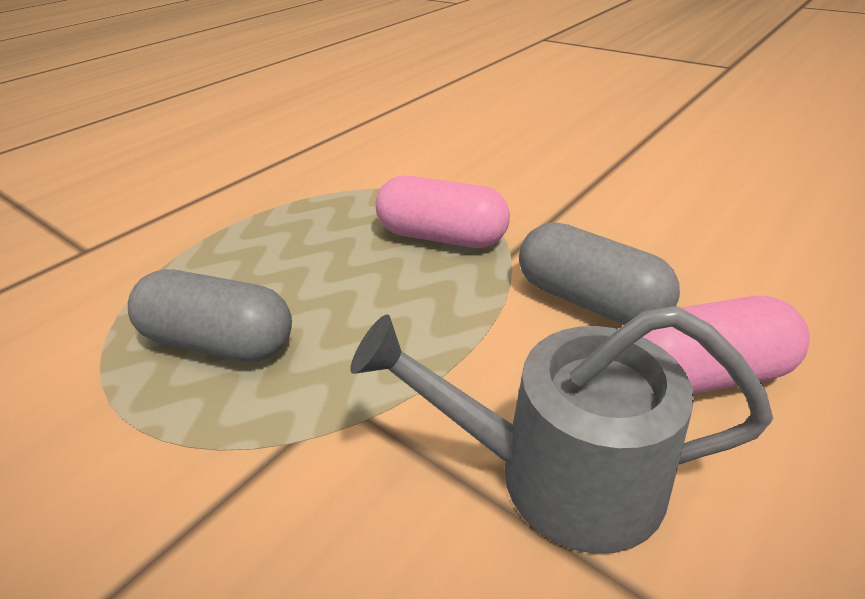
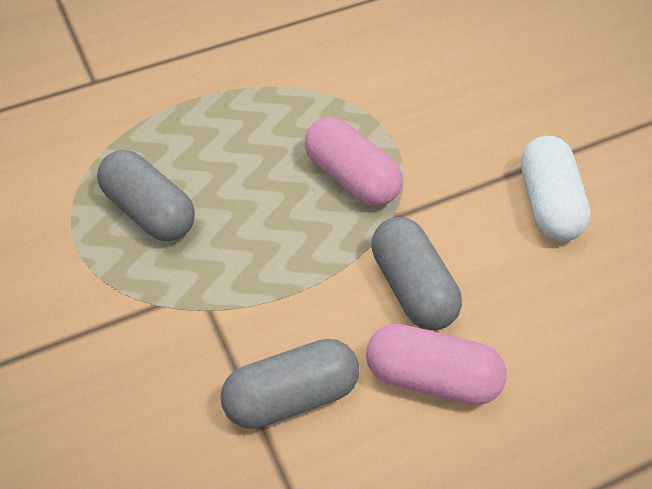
camera: 25 degrees right, 15 degrees up
(559, 475) = (291, 397): grey watering can -> grey capsule
(640, 198) = (549, 204): none -> white capsule

